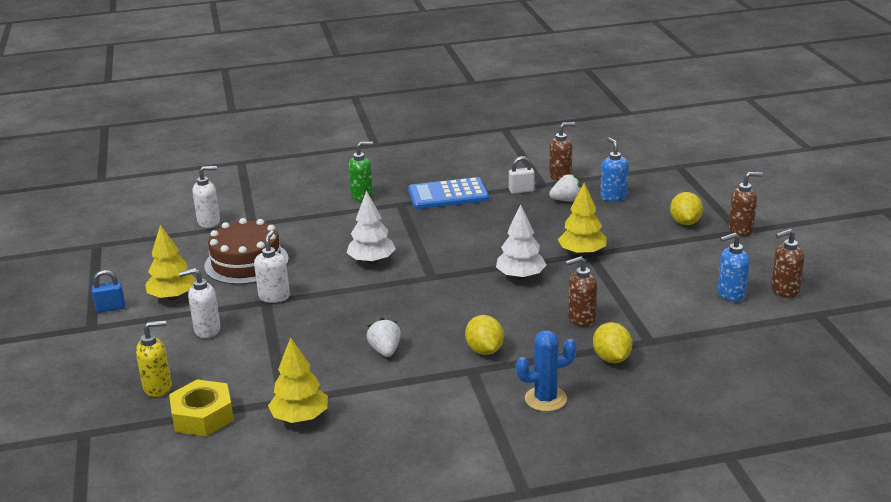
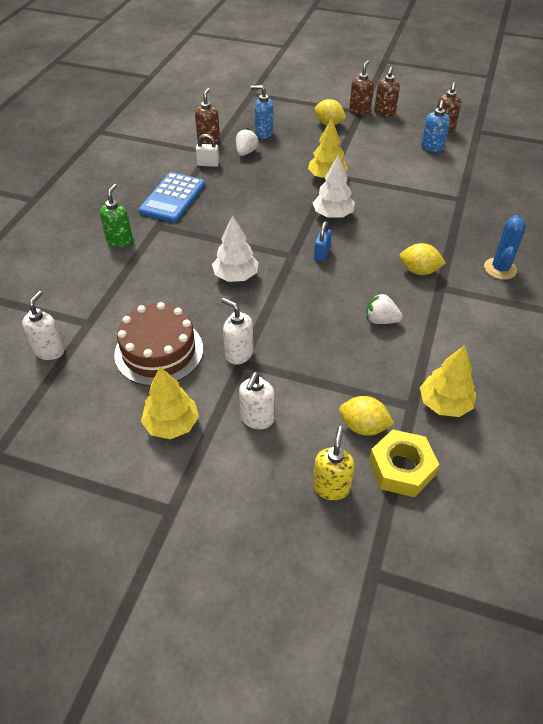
camera: 60 degrees left, 20 degrees up
(110, 308) = (147, 482): blue padlock -> blue padlock (322, 254)
(521, 190) = (208, 164): white padlock -> white padlock turned 75 degrees clockwise
(581, 319) = (412, 213): brown soap dispenser -> brown soap dispenser (384, 113)
(611, 358) = (470, 222): yellow lemon -> yellow lemon (363, 427)

